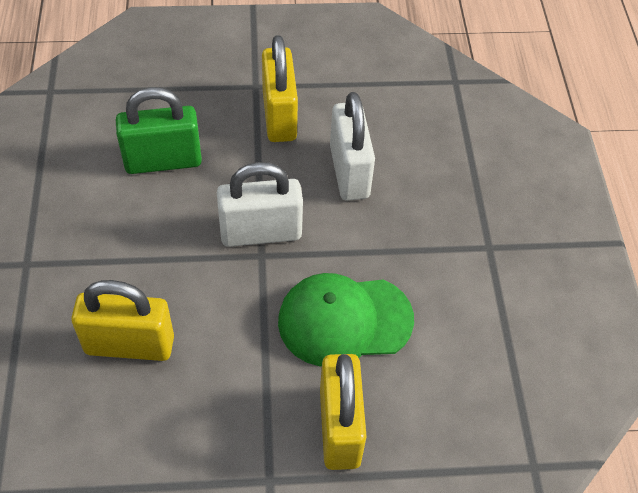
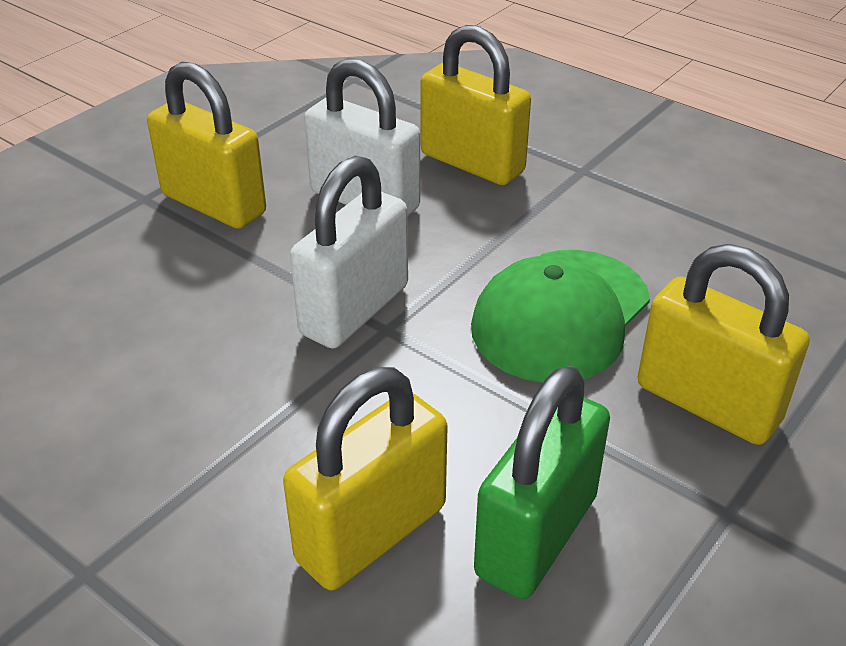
camera: 45 degrees left, 15 degrees down
(163, 161) = (128, 330): green padlock -> green padlock (536, 536)
(435, 193) = (472, 163): none -> yellow padlock

